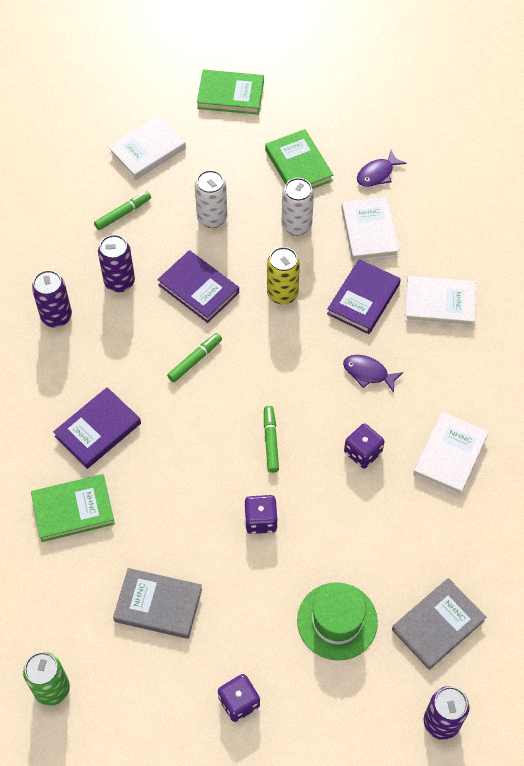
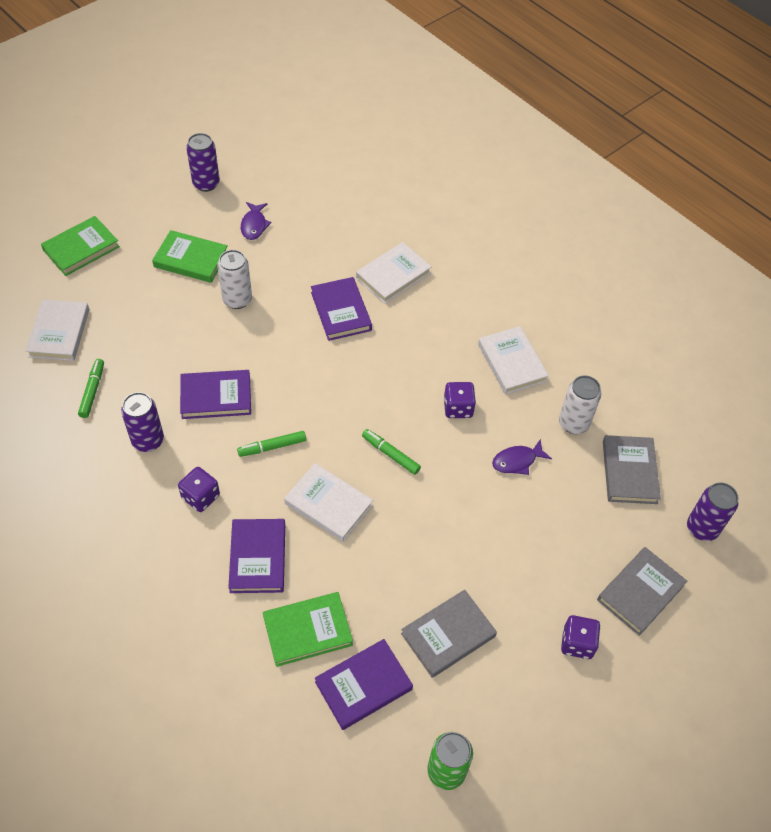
camera: 50 degrees left, 5 degrees down
(56, 316) = (126, 507): purple can -> purple can (206, 184)
(66, 581) = (363, 685): none -> purple book
(73, 510) = (307, 631): green book -> green book turned 45 degrees clockwise
(195, 360) = (272, 447): green marker -> green marker turned 105 degrees counterclockwise
(212, 218) = (168, 341): white can -> white can (573, 423)
(260, 520) = (447, 512): purple dice -> purple dice (200, 497)
(282, 293) = (281, 352): yellow can -> none
(330, 717) = (640, 592): none -> grey book
(337, 621) = (571, 528): green hat -> none
(368, 373) = (401, 355): purple fish -> purple fish (517, 461)
(369, 232) = (293, 266): white book -> white book (328, 504)

